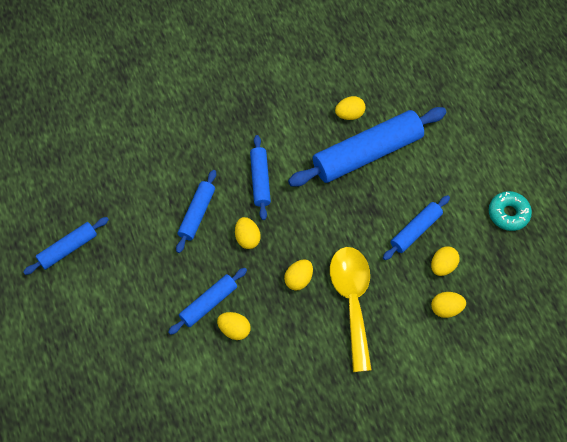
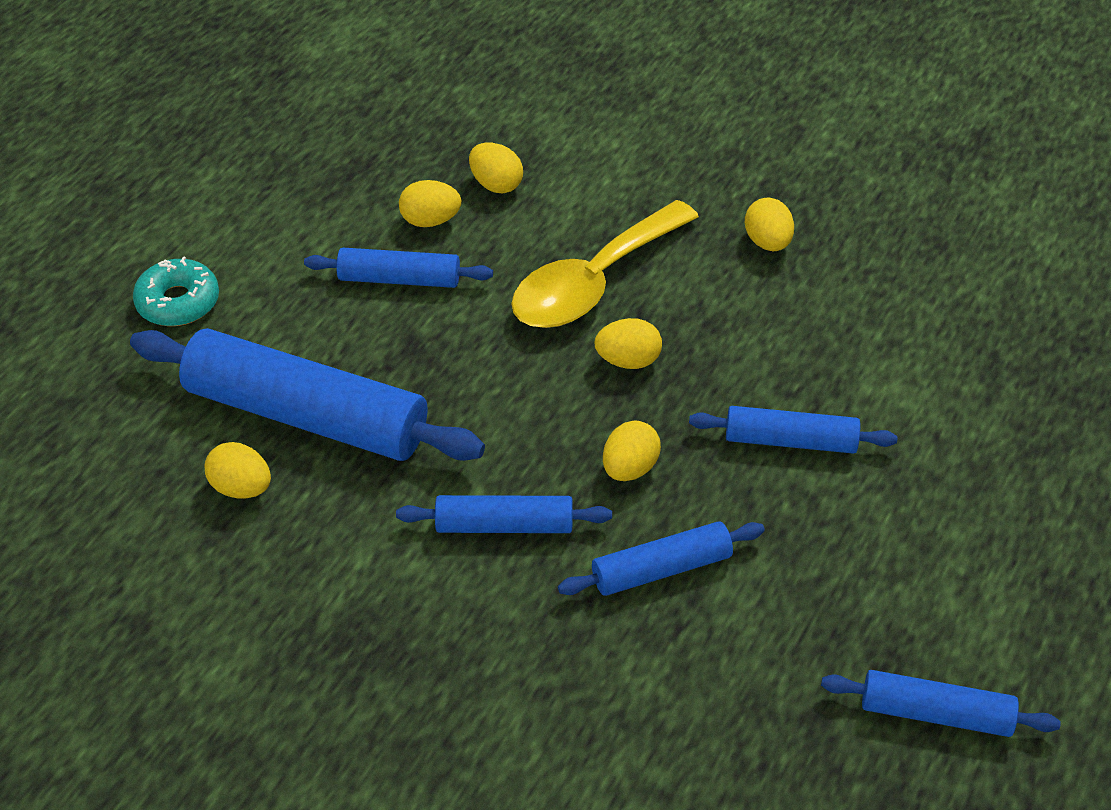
camera: 130 degrees left, 15 degrees down
(234, 329) = (791, 382): yellow egg -> yellow egg (767, 242)
(260, 180) = (504, 525): blue rolling pin -> blue rolling pin turned 45 degrees clockwise
(508, 214) = (266, 198): turquoise donut -> turquoise donut (178, 302)

